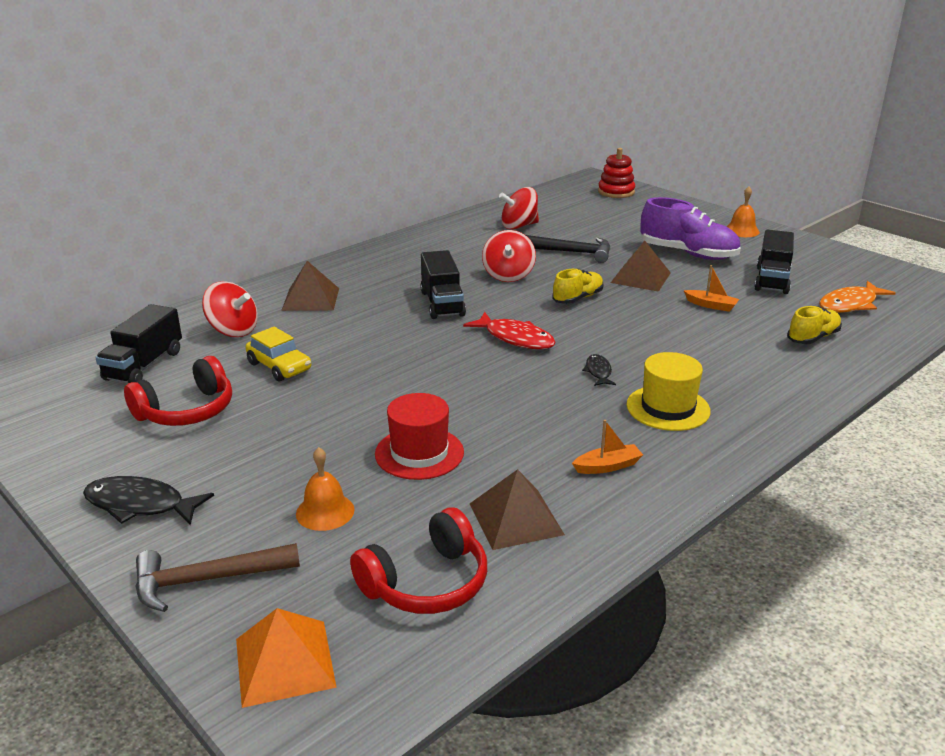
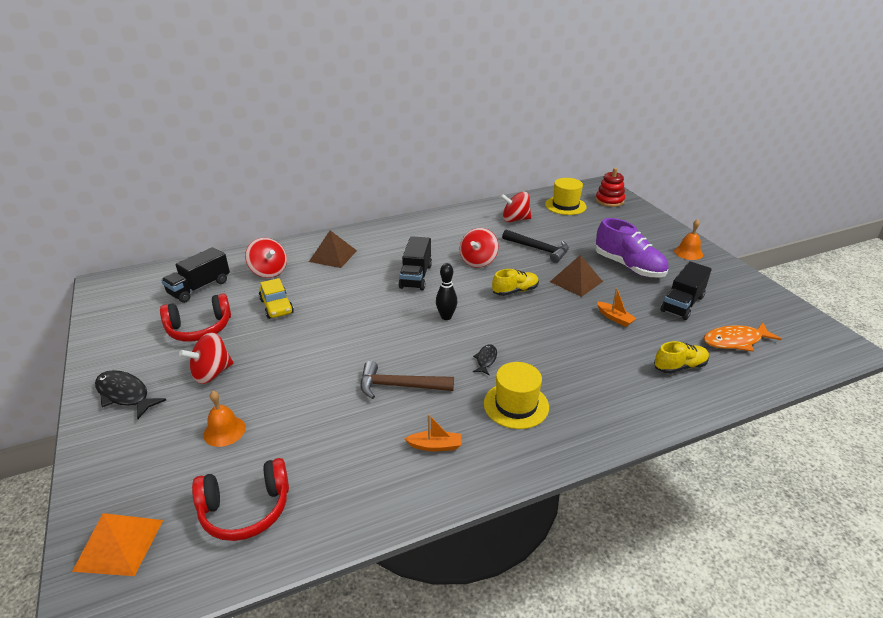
camera: 20 degrees right, 5 degrees up
(206, 580) = (120, 464): brown hammer -> brown hammer (399, 386)
(251, 455) = (212, 373): none -> red spinning top
(419, 453) = (315, 399): red hat -> none
(515, 338) = (446, 317): red fish -> black bowling pin
(516, 519) = (340, 473): brown pyramid -> none
(568, 203) = (565, 205): none -> yellow hat

